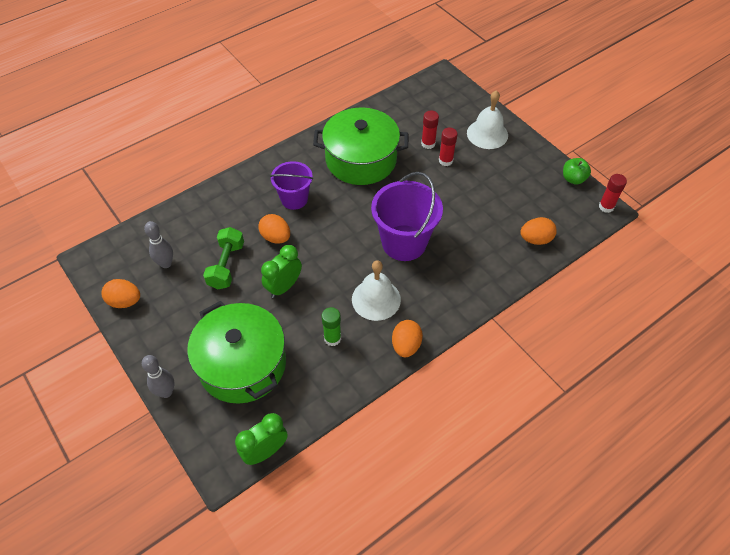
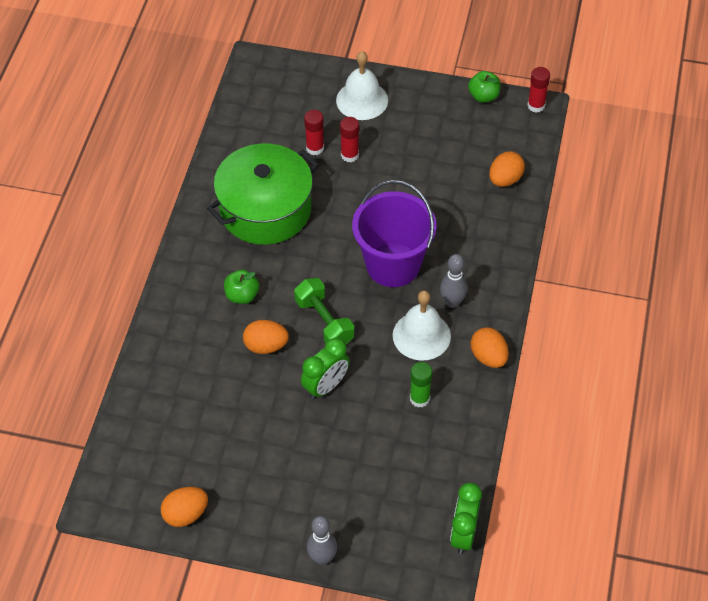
camera: 40 degrees left, 0 degrees up
(166, 263) = (184, 450): grey bowling pin -> grey bowling pin (452, 302)
(226, 265) = (248, 407): green dumbbell -> green dumbbell (324, 322)
(242, 364) = (364, 481): green pot -> none
(284, 287) = (326, 386): green clock -> green clock turned 135 degrees counterclockwise
(294, 199) = (242, 295): purple bucket -> green apple

